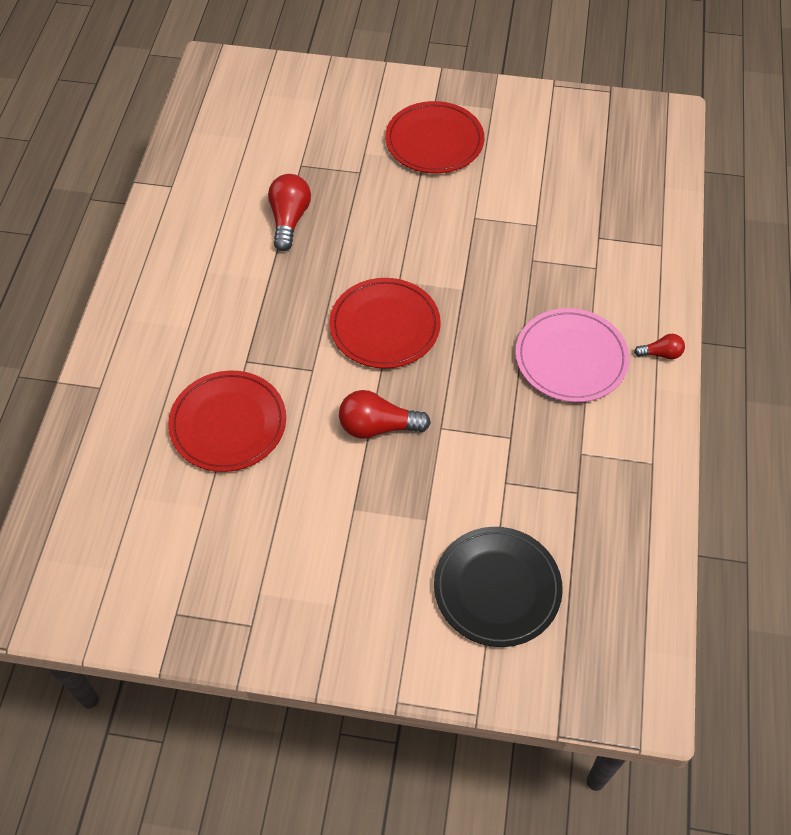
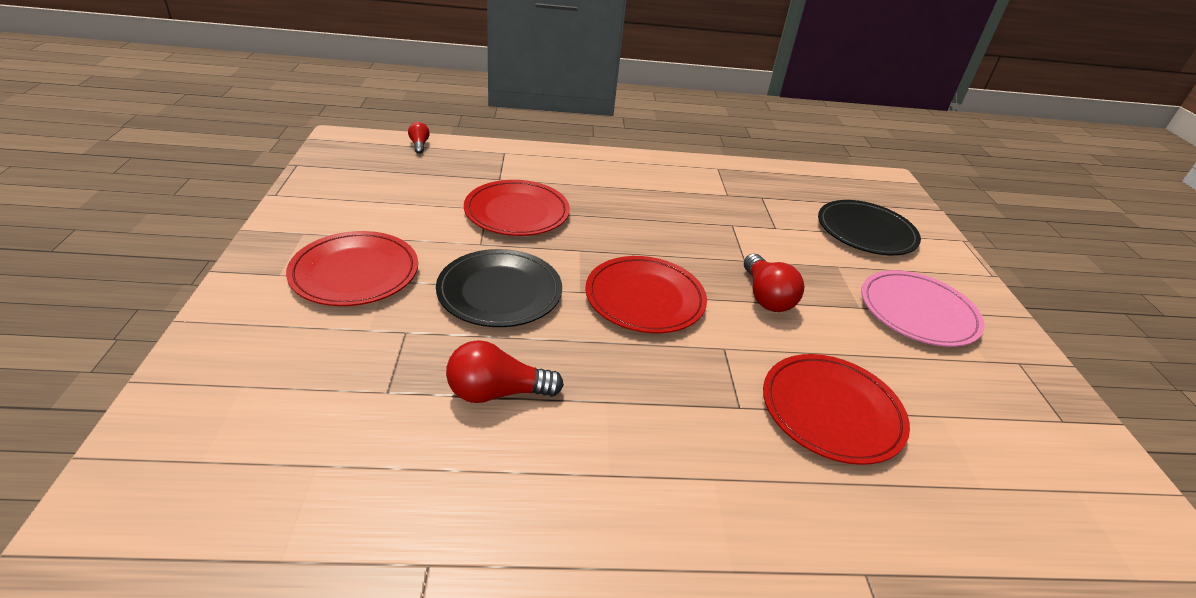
camera: 105 degrees left, 20 degrees down
(402, 227) = (499, 292): none -> black plate
(530, 247) = (517, 212): none -> red plate
(571, 358) = (639, 196): pink plate -> pink plate (918, 312)
(661, 354) = (618, 159): red light bulb -> red light bulb (419, 145)

